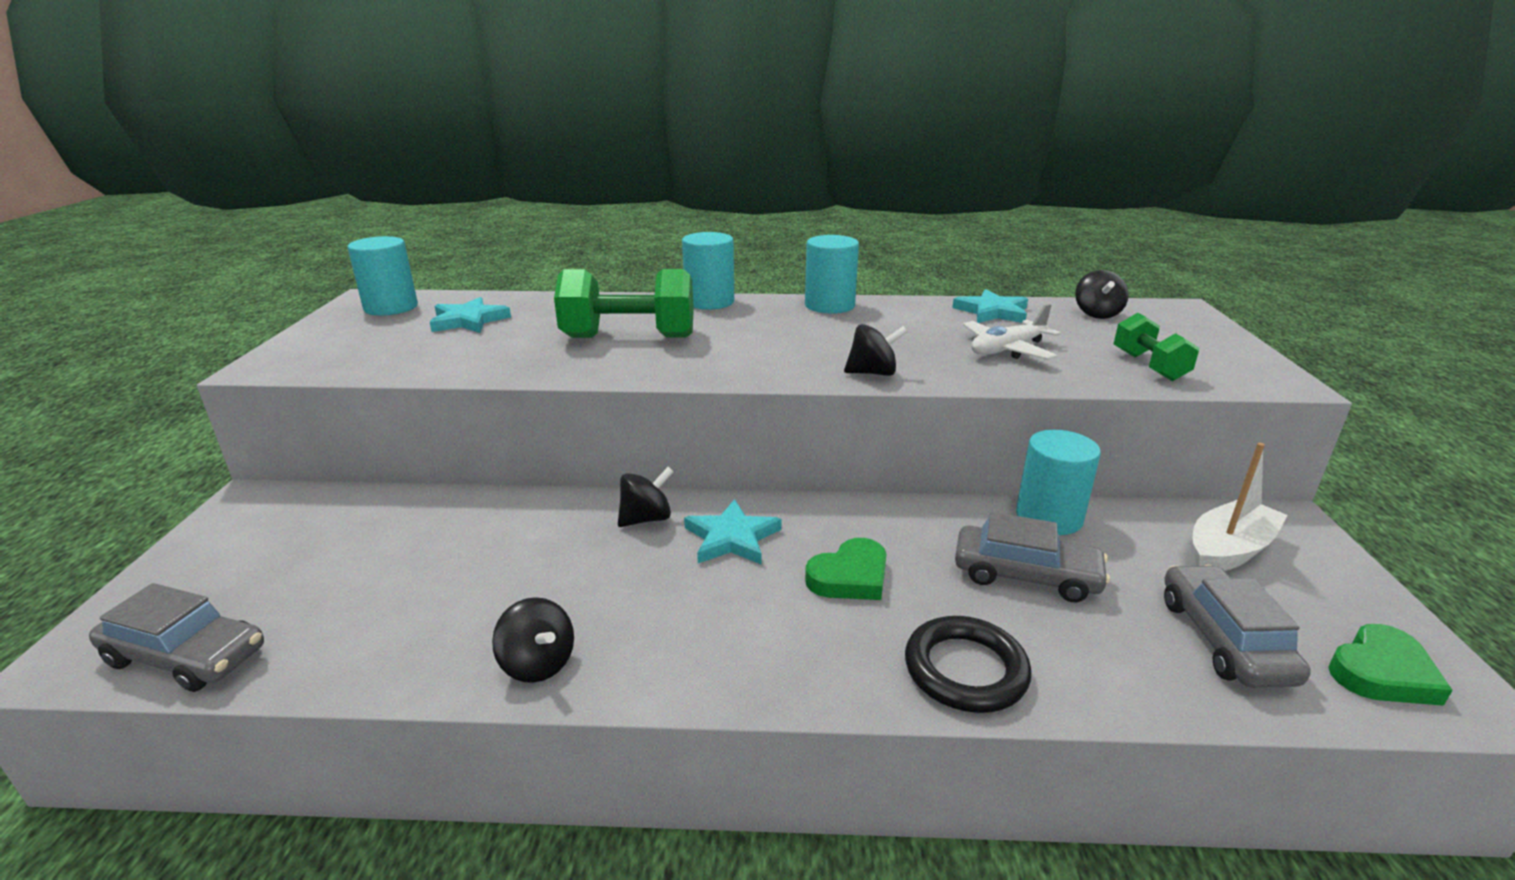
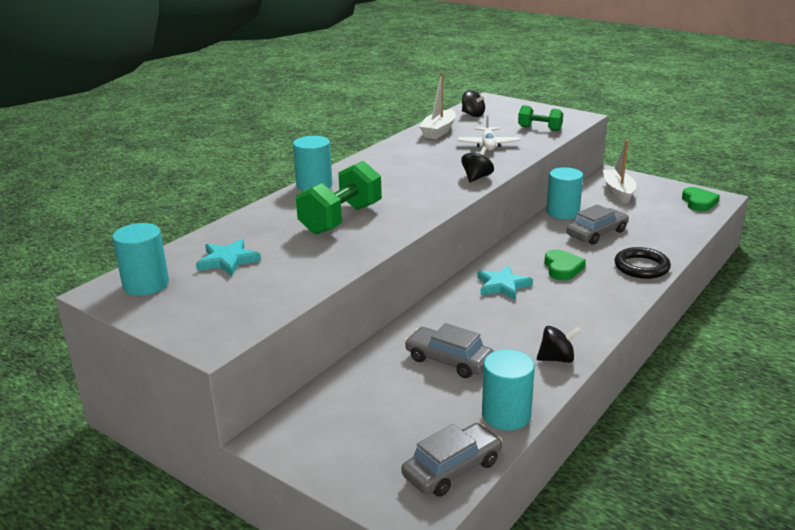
camera: 55 degrees left, 0 degrees up
(646, 519) = (459, 303): black spinning top -> none
(829, 305) = (372, 160): turquoise cylinder -> turquoise cylinder (506, 415)
(992, 312) = (438, 131): turquoise star -> white boat
(1224, 639) = (664, 217): grey car -> grey car (449, 360)

